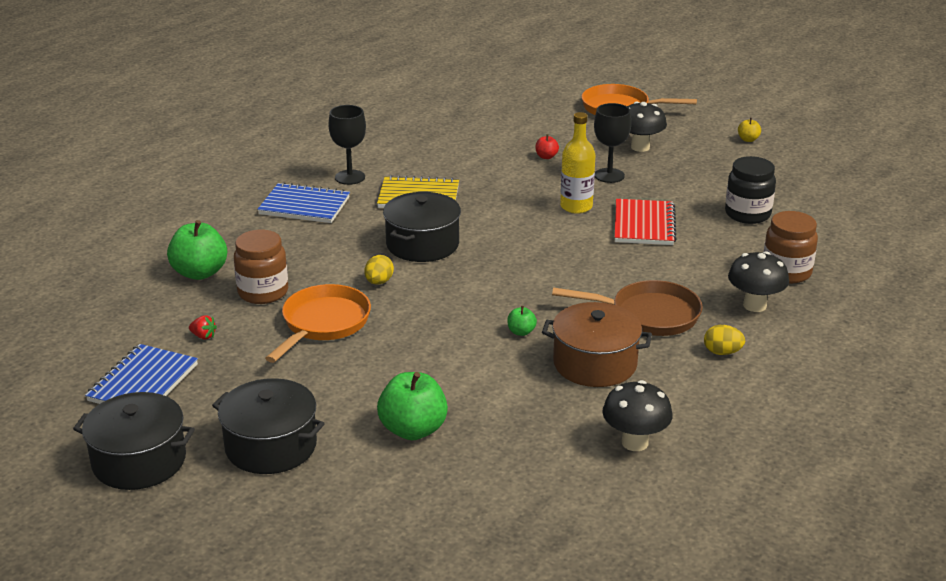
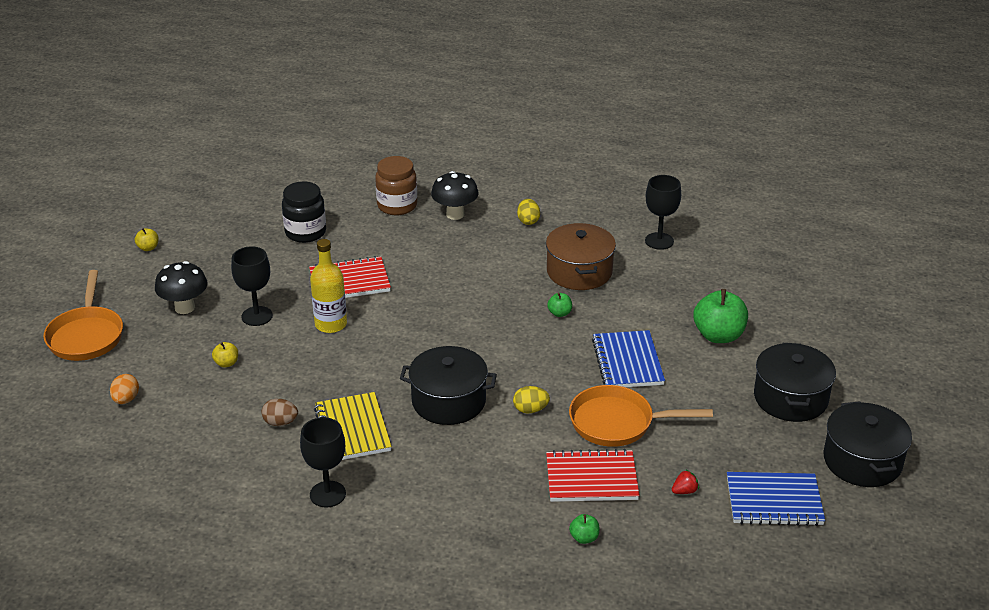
camera: 110 degrees left, 5 degrees up
(200, 273) = (584, 538): green apple -> green apple, size x0.47
(203, 336) = (684, 491): red strawberry -> red strawberry turned 60 degrees clockwise
(263, 292) = (591, 479): brown jar -> red notebook
(304, 206) = (410, 508): blue notebook -> blue notebook (627, 362)
(450, 169) = (280, 422): none -> brown egg
(524, 117) = (126, 399): none -> orange egg
(546, 157) = (226, 363): red apple -> yellow apple
(635, 442) = (659, 241): black mushroom -> black goblet
(649, 315) = (497, 258): brown pan -> none

